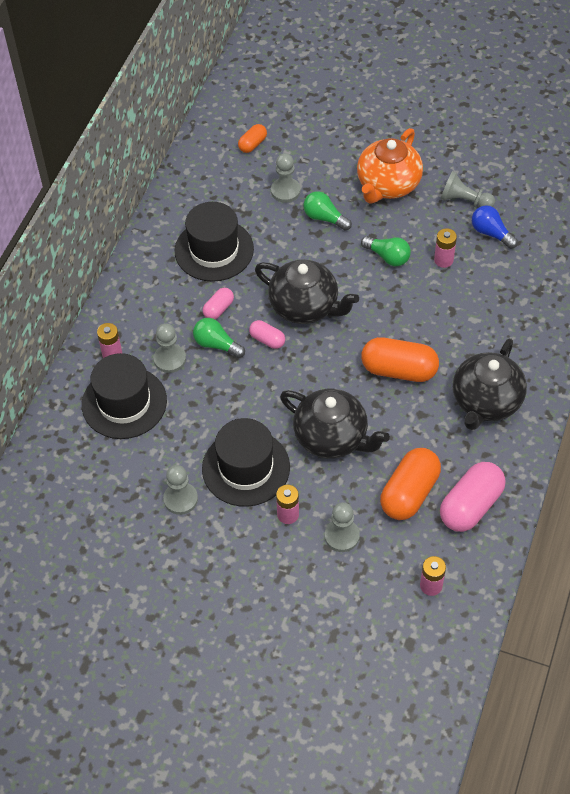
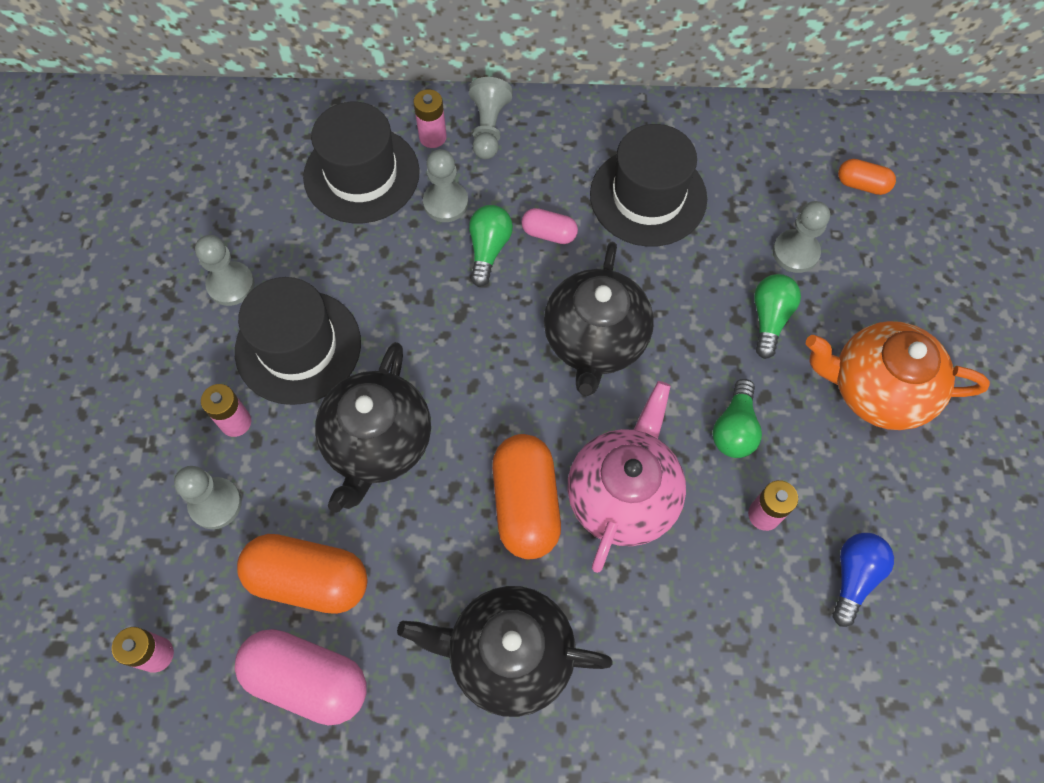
camera: 70 degrees right, 10 degrees up
(267, 340) = (518, 309): pink capsule -> none
(409, 321) = (623, 494): none -> pink teapot
(464, 201) = (902, 516): grey pawn -> grey pawn (489, 128)

